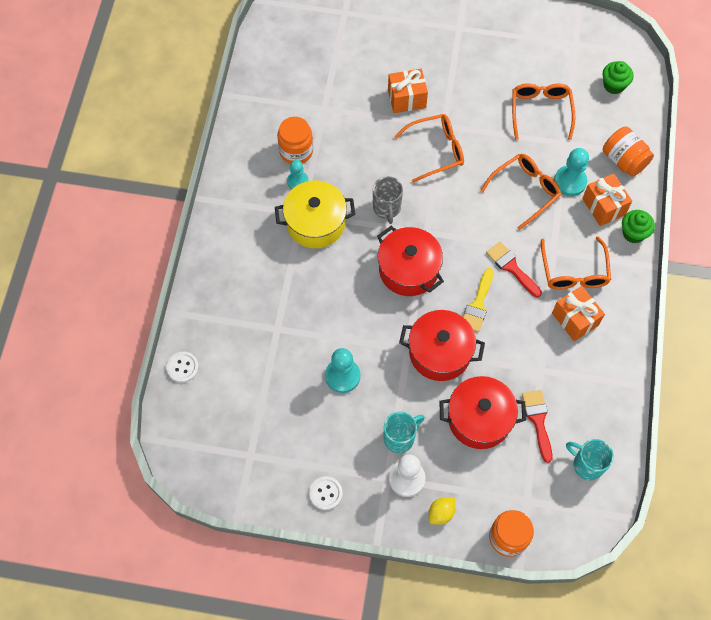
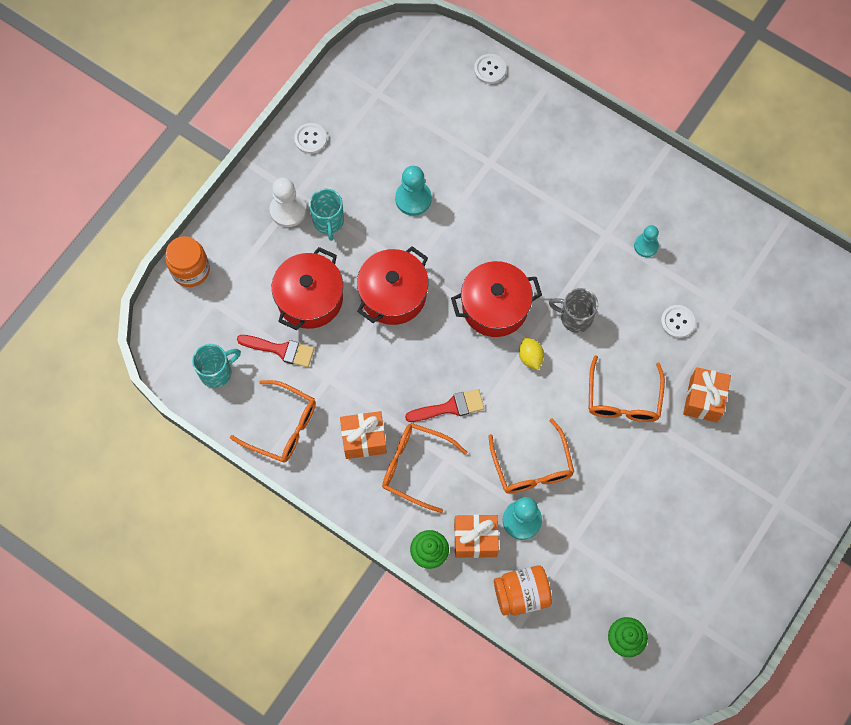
camera: 115 degrees right, 5 degrees up
(296, 151) = (684, 259): orange jar -> none
(315, 223) = (589, 243): yellow pot -> none
(352, 137) = (677, 322): none -> white button
(441, 513) = (242, 224): yellow lemon -> yellow lemon (530, 357)
(477, 304) = (425, 354): yellow brush -> none
(540, 111) = (625, 536): orange glasses -> orange glasses (283, 427)

